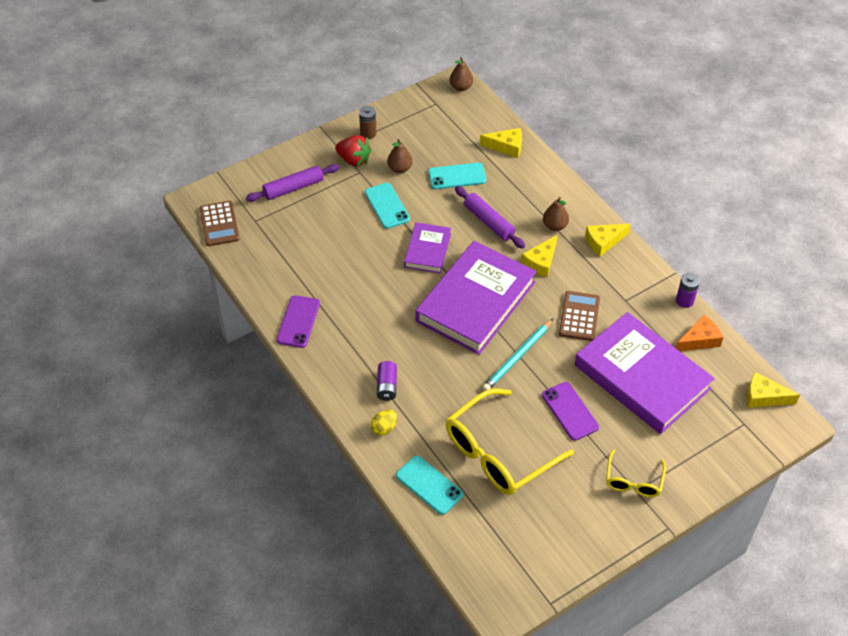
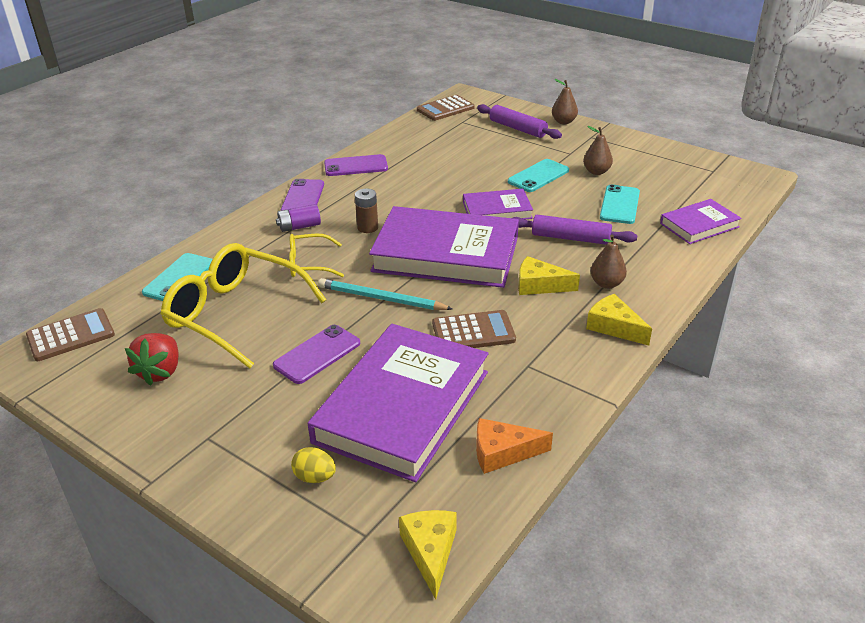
camera: 70 degrees right, 15 degrees down
(337, 373) = (303, 198): none -> purple phone
(354, 160) = (582, 147): red strawberry -> red strawberry (160, 372)
(368, 133) = (626, 146): brown battery -> brown battery (367, 227)
(384, 428) = (245, 236): yellow egg -> yellow egg (315, 477)
(457, 176) = (619, 205): turquoise phone -> turquoise phone turned 45 degrees clockwise
(461, 87) = (756, 179): brown pear -> brown pear (563, 122)
(482, 570) = (71, 335): none -> brown calculator
(488, 222) = (570, 238): purple rolling pin -> purple rolling pin turned 75 degrees clockwise
(506, 147) = (699, 225): yellow cheese -> purple book
(633, 481) = (222, 432): yellow glasses -> yellow glasses (308, 264)
(684, 301) = (567, 423): purple battery -> none
(699, 340) = (502, 453): orange cheese -> orange cheese turned 135 degrees clockwise

